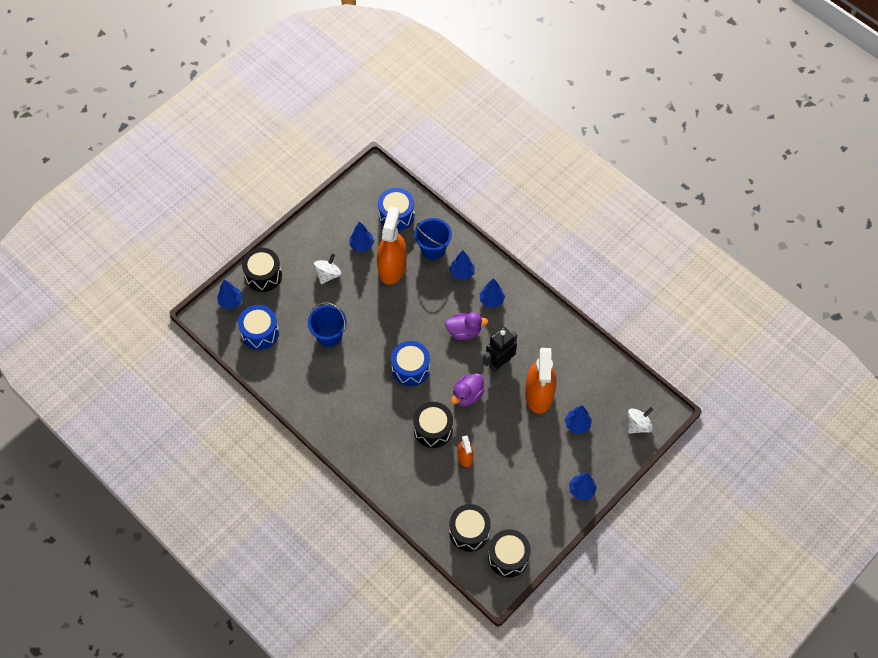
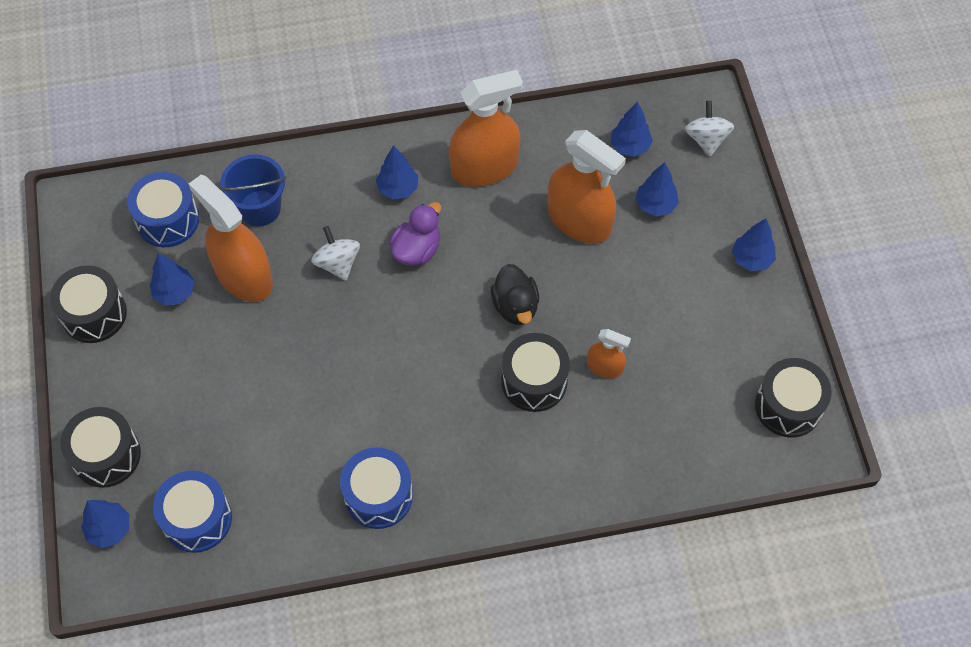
camera: 55 degrees left, 0 degrees up
(328, 274) = (182, 366): white spinning top -> white spinning top (337, 263)
(329, 335) = (281, 425): blue bucket -> none
(410, 368) = (420, 351): blue drum -> blue drum (378, 496)
(462, 273) = (327, 197): blue tree -> blue tree (629, 146)
(467, 395) = (515, 306): purple duck -> black duck
(469, 532) = (719, 431): black drum -> black drum (94, 314)
(499, 363) = (497, 238): black robot -> none
(535, 331) = (484, 167): none -> orange spray bottle

